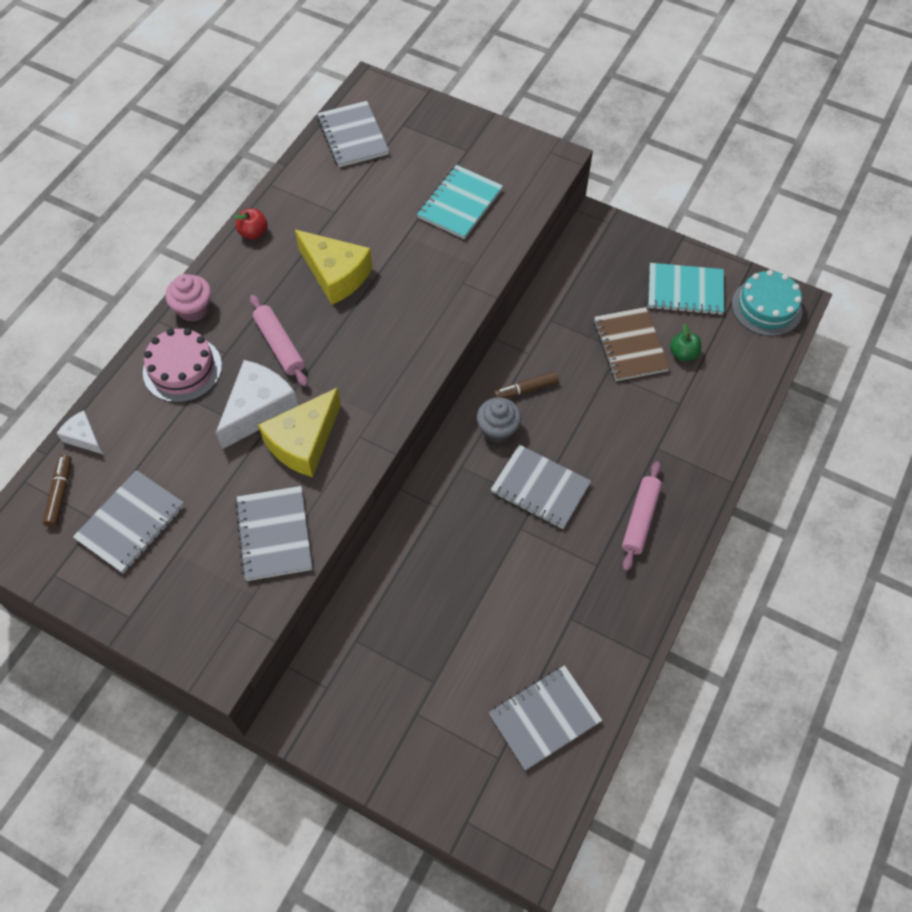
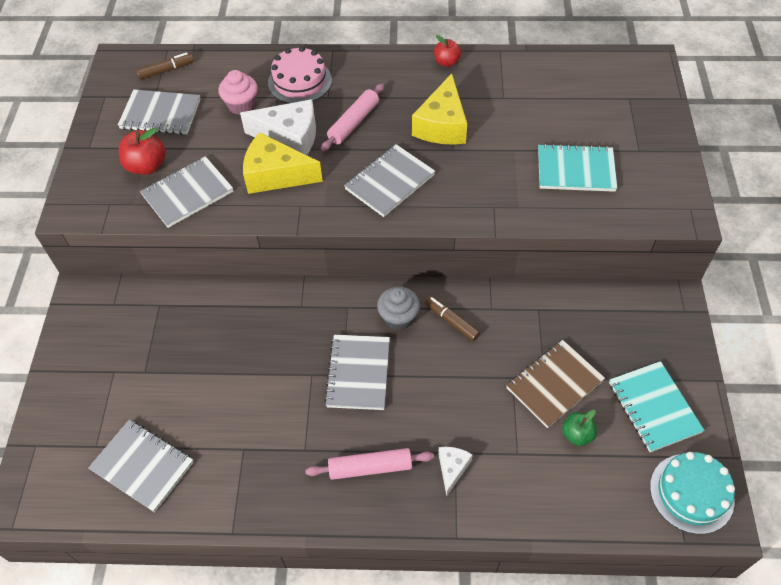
camera: 65 degrees right, 5 degrees down
(84, 437) = (215, 60): white cheese -> white cheese (452, 469)
(194, 309) = (355, 63): pink cupcake -> pink cupcake (241, 105)
(204, 563) = (147, 166): none -> red apple
(352, 136) = (588, 74): grey notebook -> grey notebook (389, 182)

